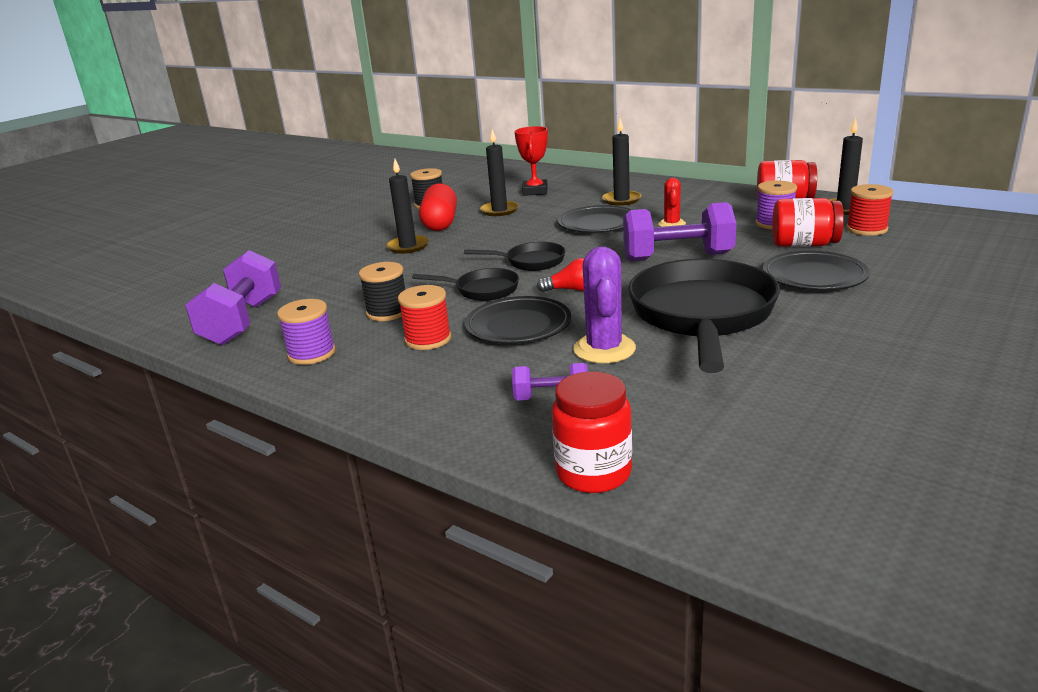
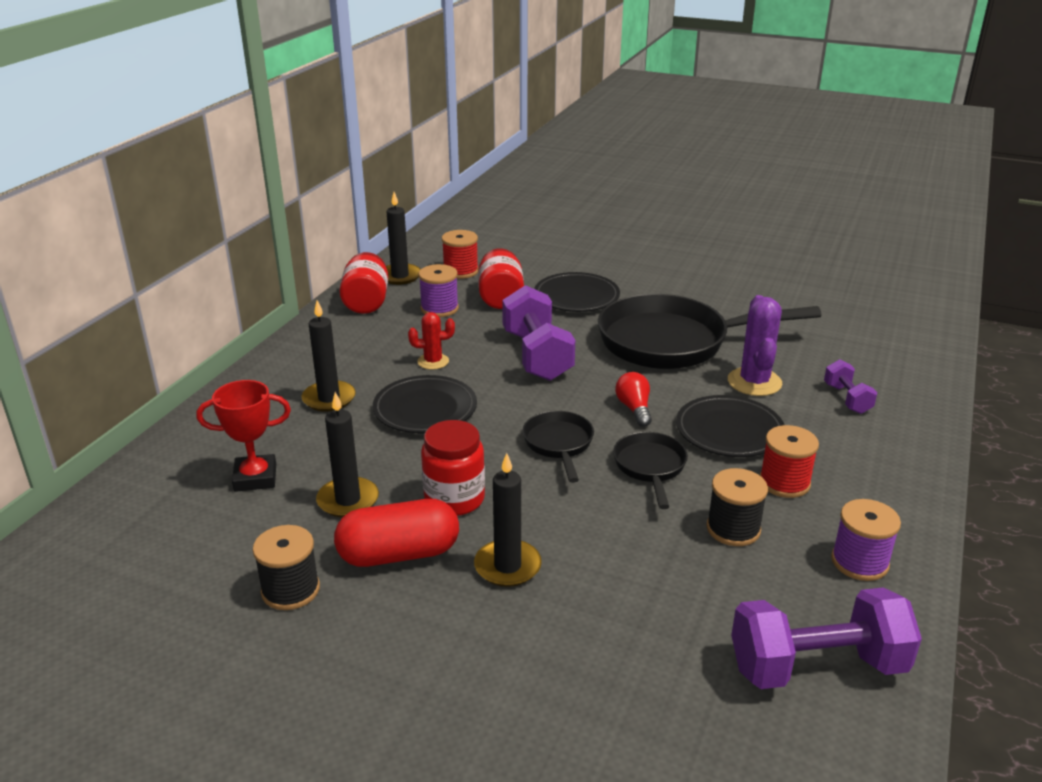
camera: 105 degrees left, 5 degrees up
(593, 473) = (925, 374): red jar -> red jar (454, 499)
(604, 349) = (754, 382): purple cactus -> purple cactus turned 75 degrees counterclockwise

